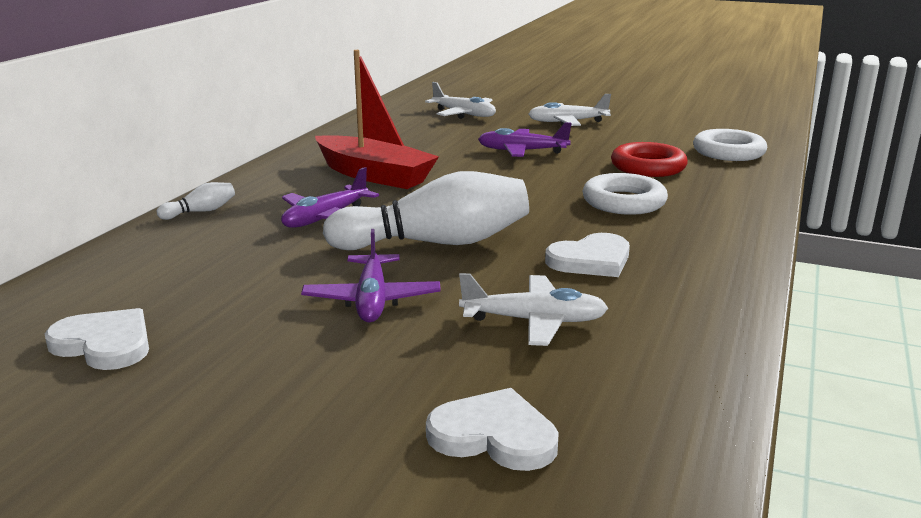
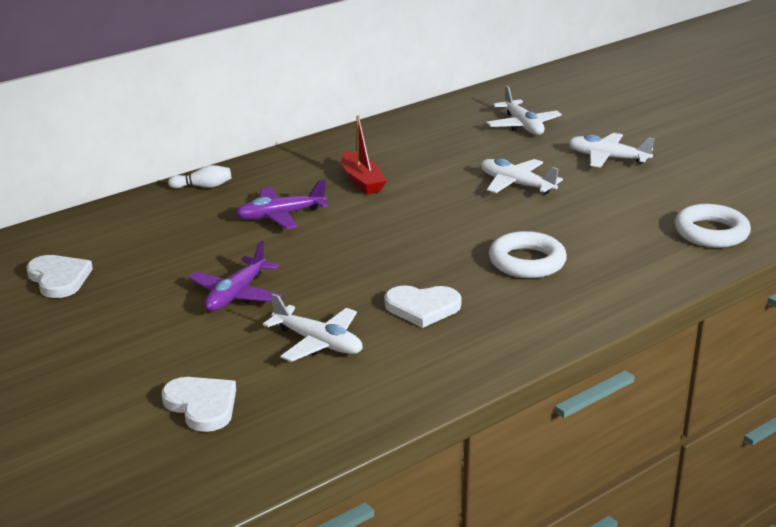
camera: 30 degrees right, 5 degrees up
(374, 175) = (362, 181): red boat -> red boat, size x0.62
(436, 243) = (331, 260): white bowling pin -> none
(522, 151) = (516, 184): purple plane -> white plane
(648, 167) = (605, 230): red ring -> none

